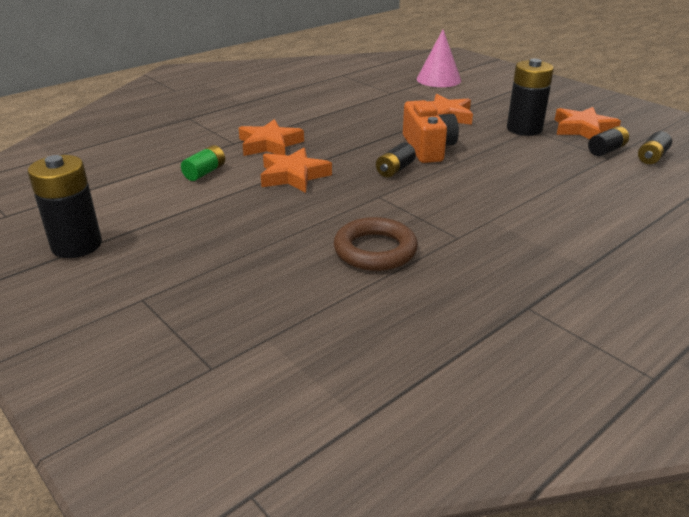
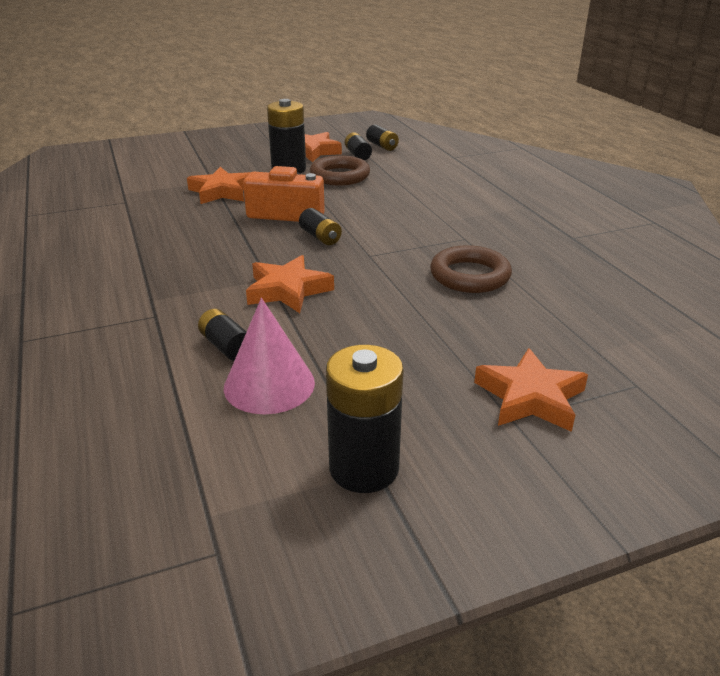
camera: 70 degrees left, 0 degrees up
(205, 172) = (226, 346): green battery -> black battery
(269, 144) = (188, 292): orange star -> orange star (530, 397)
(438, 79) = (123, 173): pink cone -> pink cone (269, 385)
(538, 152) = (340, 176): none -> brown ring

